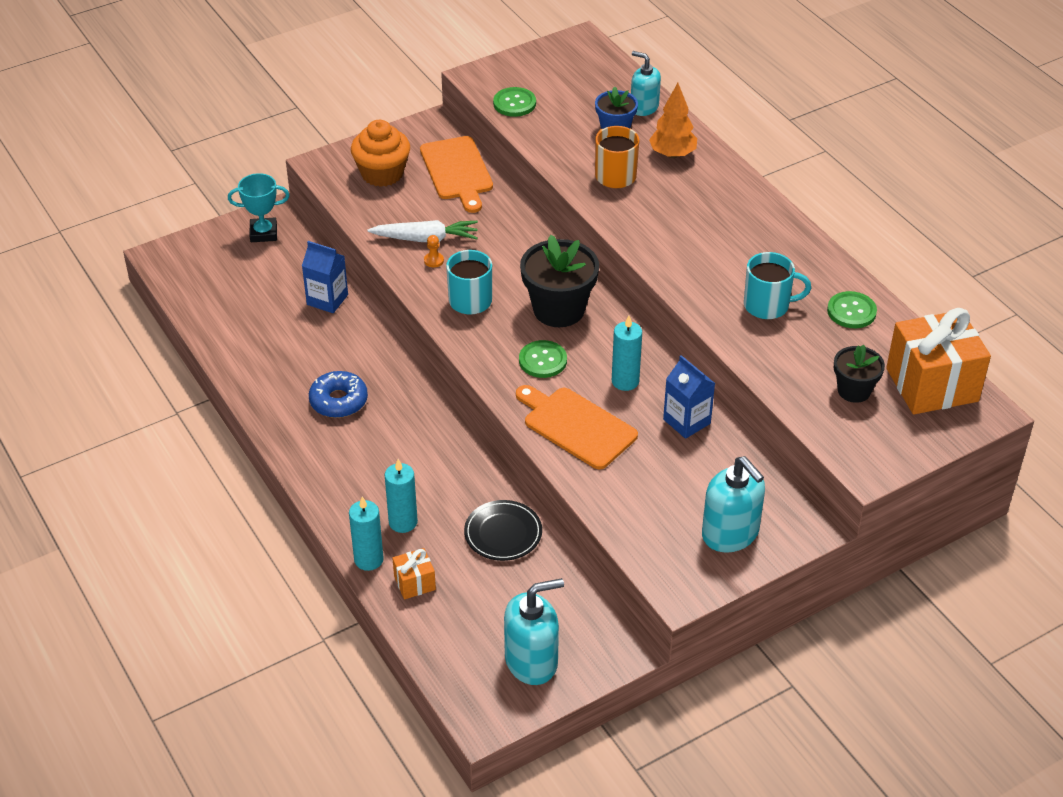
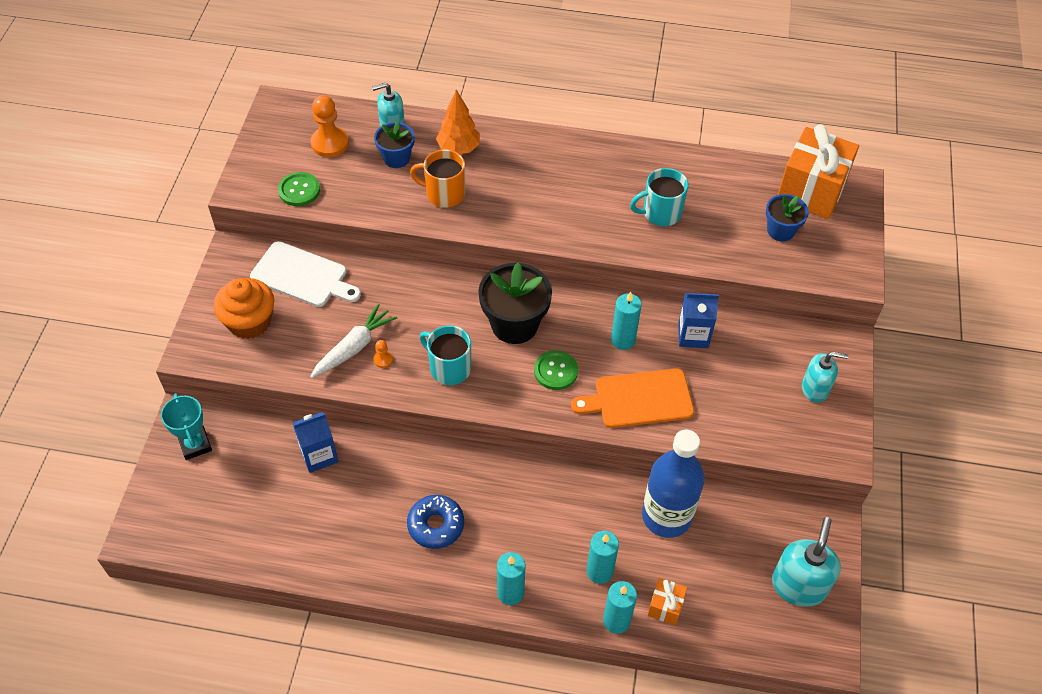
camera: 50 degrees left, 10 degrees up
(263, 233) = (195, 445): turquoise trophy -> turquoise trophy turned 60 degrees counterclockwise
(326, 480) = (510, 592): none -> turquoise candle
(457, 171) = (302, 276): orange cutting board -> white cutting board
(503, 533) = (666, 516): black plate -> blue bottle
(581, 88) = (330, 143): none -> orange pawn
(730, 534) = (815, 389): turquoise soap dispenser -> turquoise soap dispenser, size x0.66
(767, 305) = (660, 213): turquoise mug -> turquoise mug turned 150 degrees counterclockwise
(851, 311) = (708, 177): green button -> none
(854, 390) = (780, 231): black flower pot -> blue flower pot

